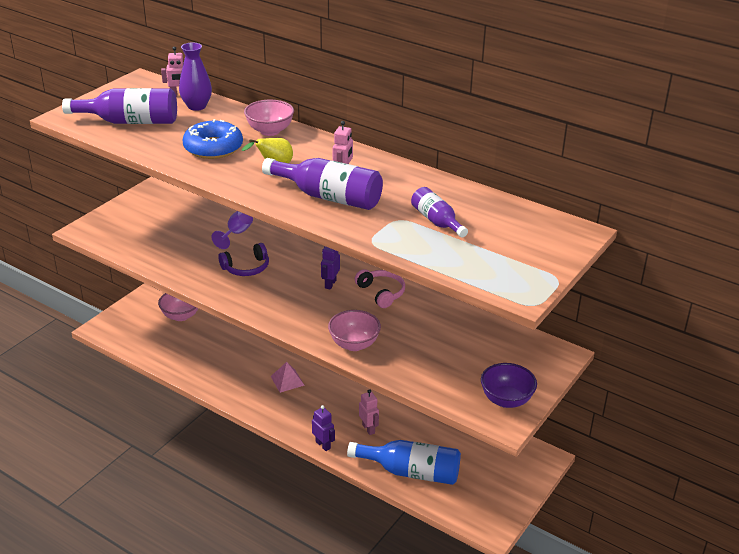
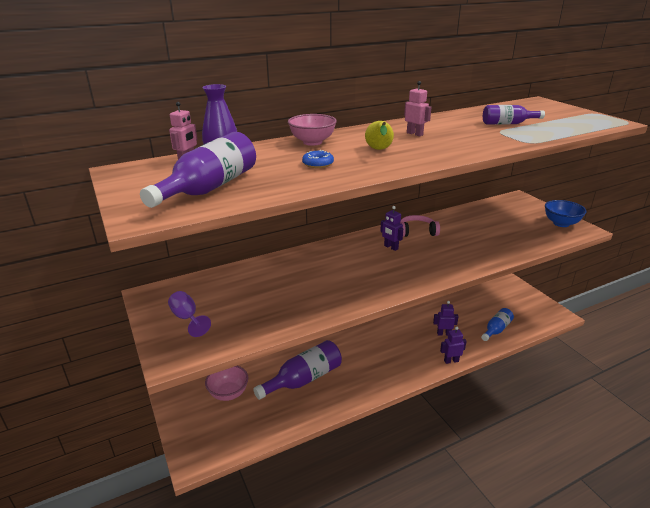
camera: 60 degrees left, 5 degrees down
(213, 148) = (318, 164): blue donut -> blue donut, size x0.50
(236, 233) = (279, 269): purple goblet -> purple goblet (187, 318)
(246, 268) = (337, 277): purple headphones -> none
(287, 380) = (365, 356): pink pyramid -> none
(329, 197) = (449, 142): purple bottle -> purple bottle (304, 379)
(354, 344) = (476, 257): pink bowl -> none
(368, 429) = (443, 334): pink robot -> purple robot
(411, 472) = (496, 329): blue bottle -> blue bottle, size x0.60
(506, 400) = (561, 223): purple bowl -> blue bowl

